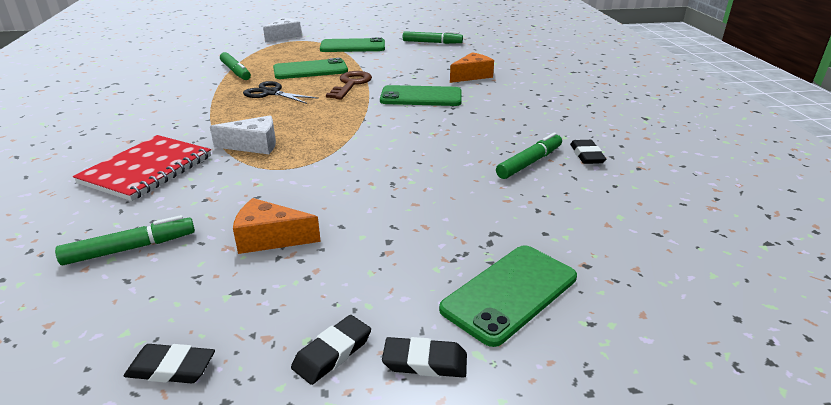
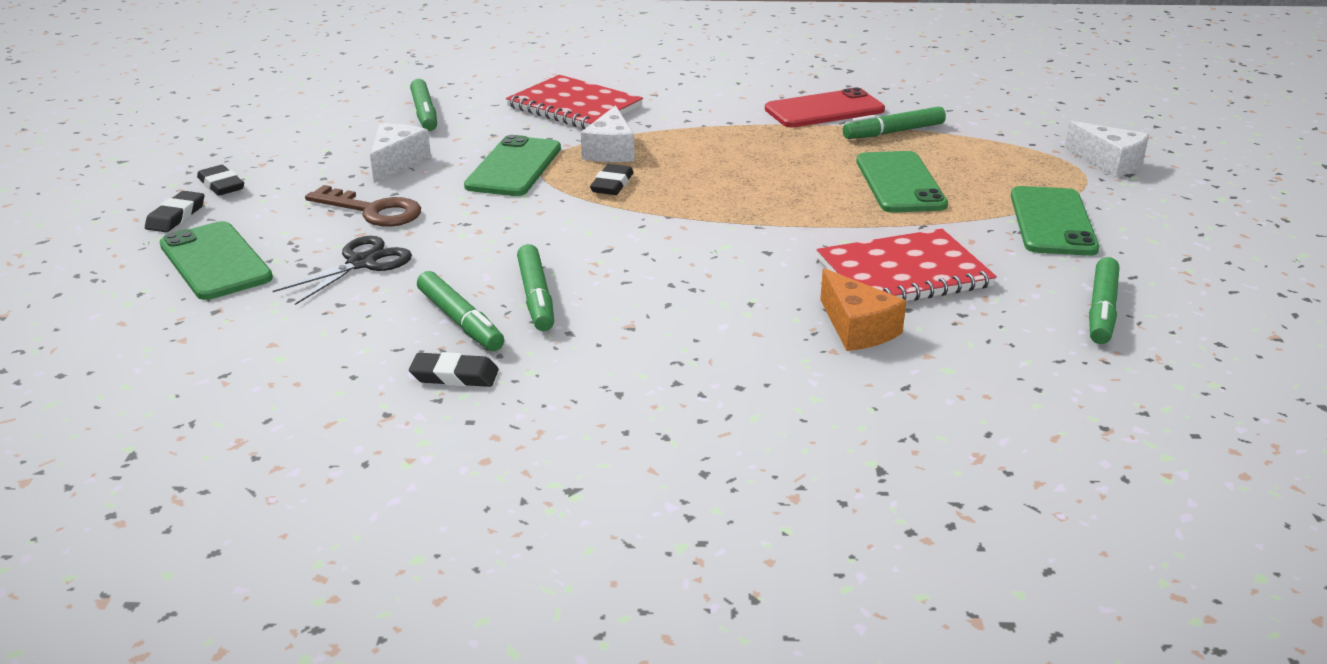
camera: 100 degrees right, 0 degrees up
(171, 368) = (261, 137): black eraser -> black eraser (612, 184)
(192, 87) = (824, 110): none -> red phone
(270, 238) = (396, 162): orange cheese -> white cheese
(271, 93) = (792, 157): black scissors -> black scissors (362, 263)
(351, 84) = (822, 212): brown key -> brown key (372, 211)
(415, 69) = (903, 273): none -> red notebook
(421, 97) = (749, 266): green phone -> green phone (514, 167)
(486, 145) = (536, 297): none -> green marker

